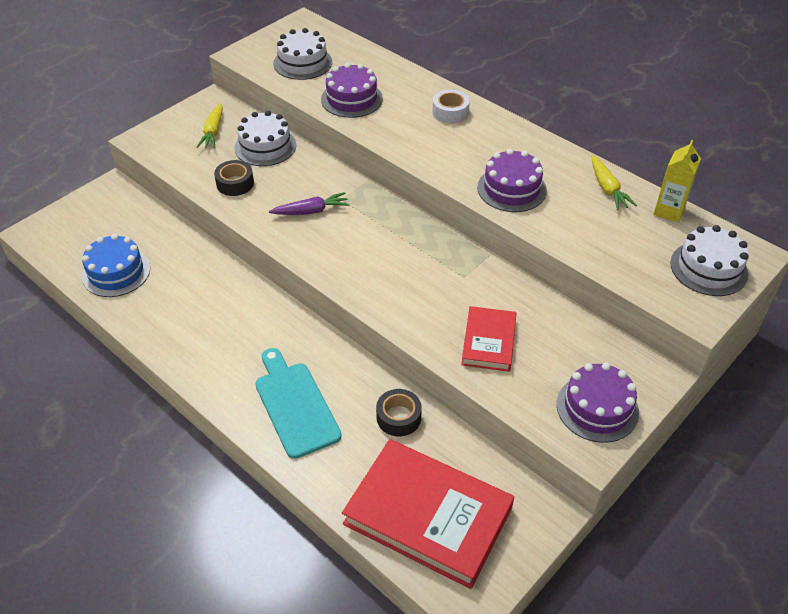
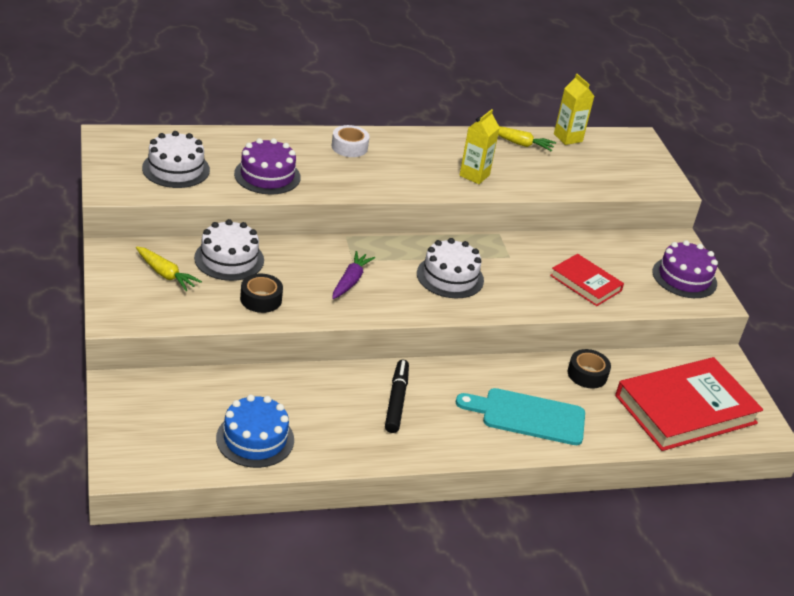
camera: 60 degrees left, 10 degrees down
(232, 319) = (396, 401): none -> black marker
(511, 189) = (474, 175): purple cake -> yellow carton
(708, 268) = (635, 158): white cake -> white cake (450, 277)

